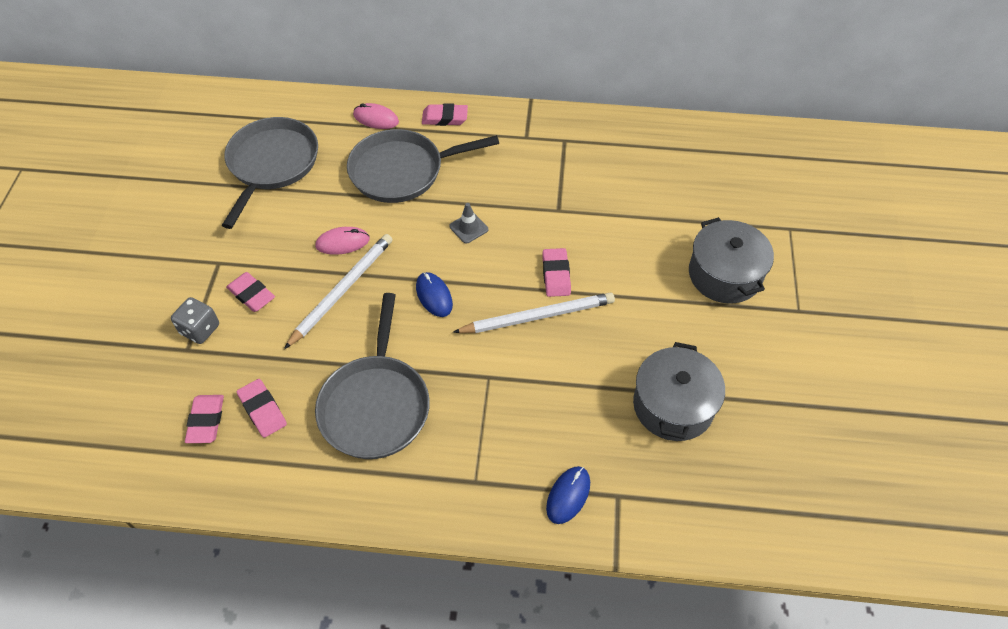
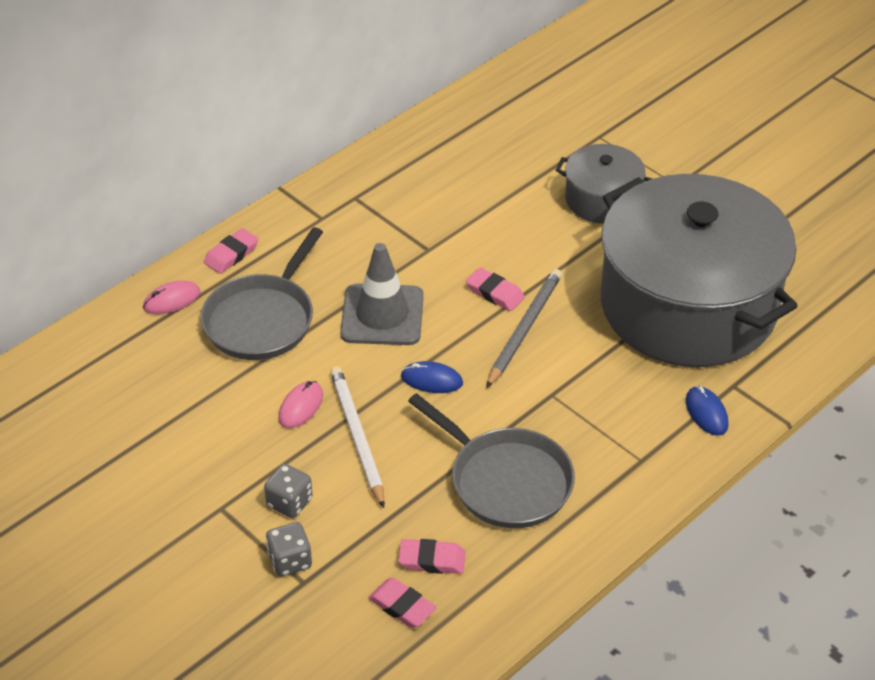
camera: 50 degrees left, 10 degrees down
(251, 294) = (289, 503): pink eraser -> grey dice
(272, 164) = (138, 405): grey pan -> none
(468, 228) = (382, 315): grey traffic cone -> grey traffic cone, size x2.29
(538, 316) = (524, 329): white pencil -> grey pencil
(673, 405) = (688, 305): grey pot -> grey pot, size x2.21

